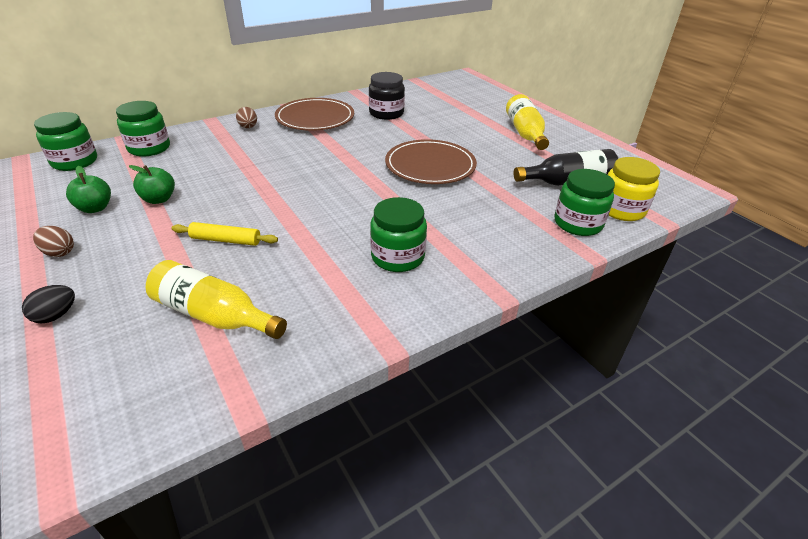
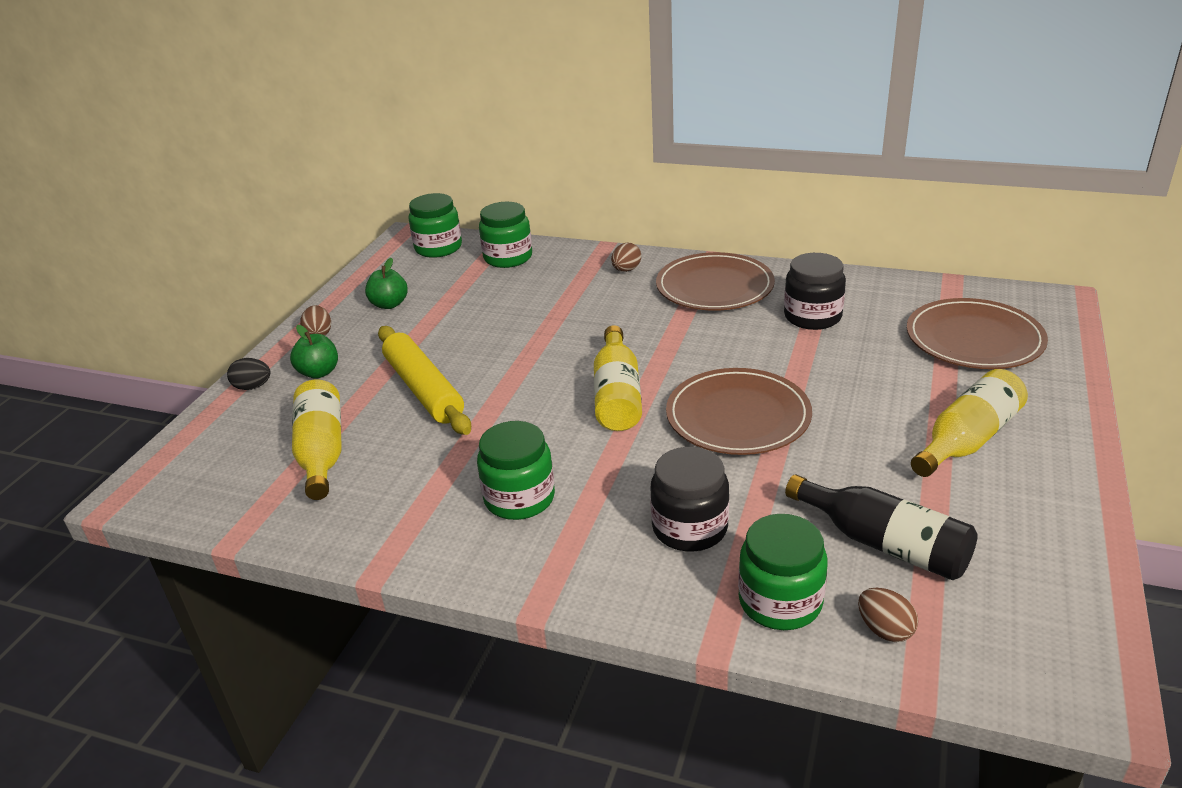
camera: 55 degrees right, 5 degrees down
(159, 199) = (439, 319): green apple -> green apple (319, 372)
(225, 240) = (423, 389): yellow rolling pin -> yellow rolling pin, size x1.73
(356, 184) = (617, 395): none -> yellow bottle
(463, 98) = (974, 339): none -> brown plate
(497, 219) = (689, 528): none -> black jar
(621, 210) = (885, 630): yellow jar -> brown egg

